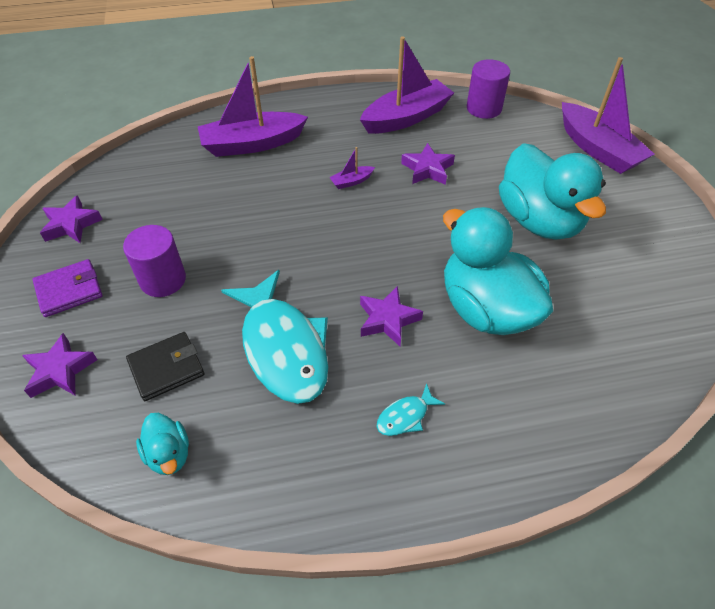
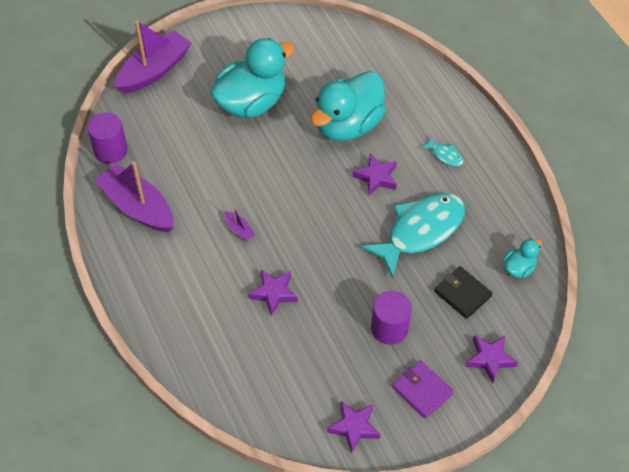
camera: 105 degrees left, 5 degrees up
(252, 144) = (206, 321): purple boat -> none
(427, 169) = (209, 179): purple star -> purple star (273, 293)

